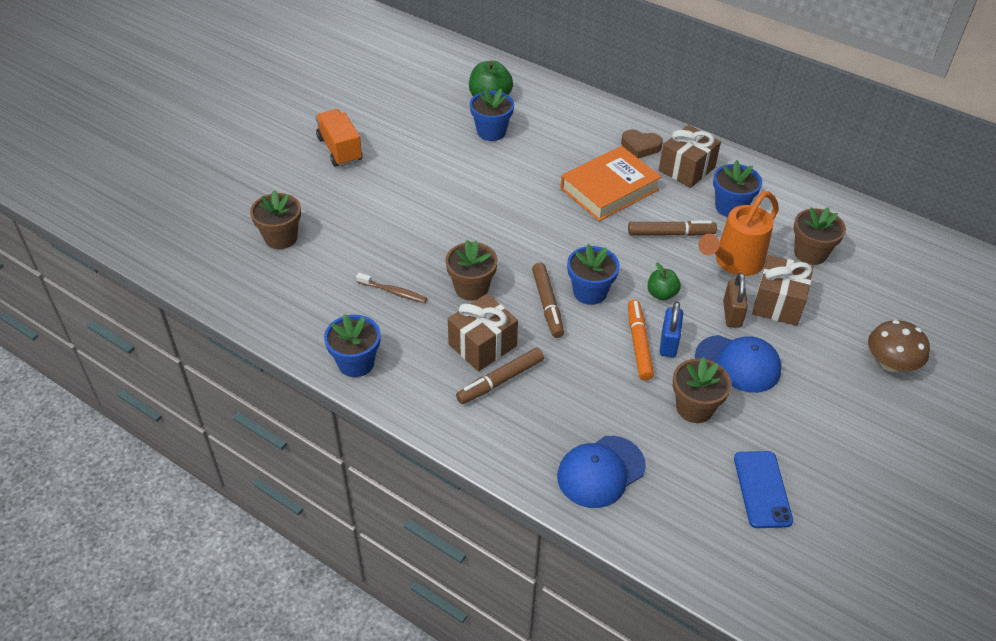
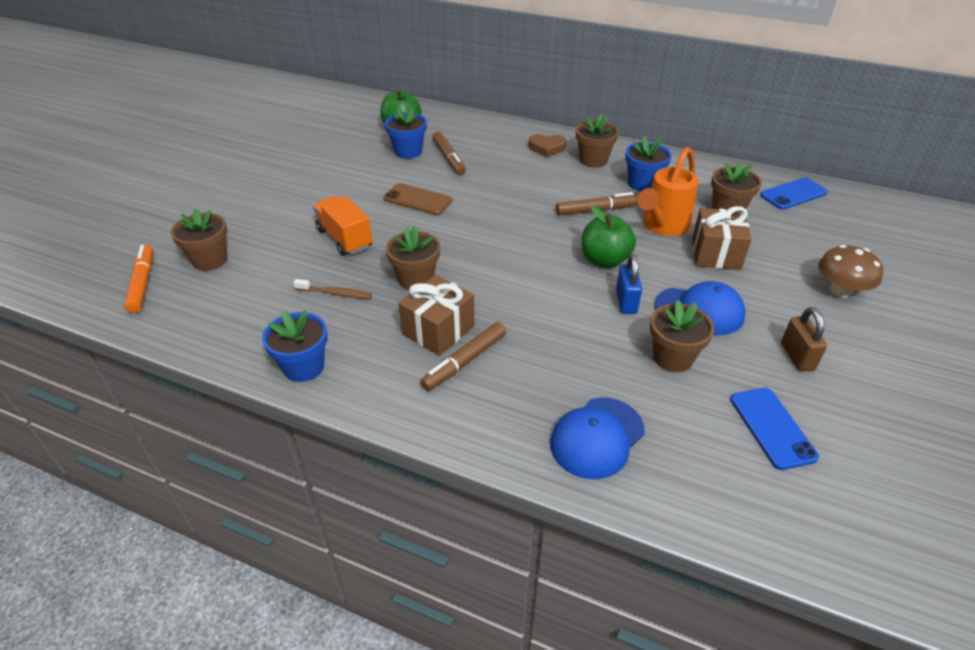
camera: 10 degrees left, 5 degrees down
(340, 149) = (264, 180): orange truck -> orange truck (344, 238)
(490, 195) = (417, 199): none -> brown phone
(547, 304) = (496, 284): brown marker -> brown marker (448, 158)
(590, 292) = (535, 267): blue flower pot -> none
(609, 189) = (529, 182): orange book -> none
(639, 344) = (597, 306): orange marker -> orange marker (142, 283)
(661, 294) = (604, 260): green apple -> green apple, size x1.64
(686, 169) = (593, 160): brown gift -> brown flower pot
(732, 314) = (677, 268): brown padlock -> brown padlock (797, 357)
(891, 243) = (793, 194): none -> blue phone

